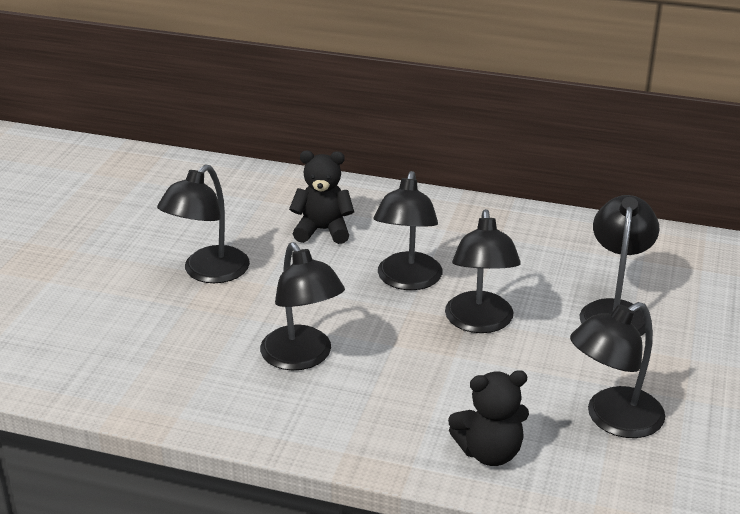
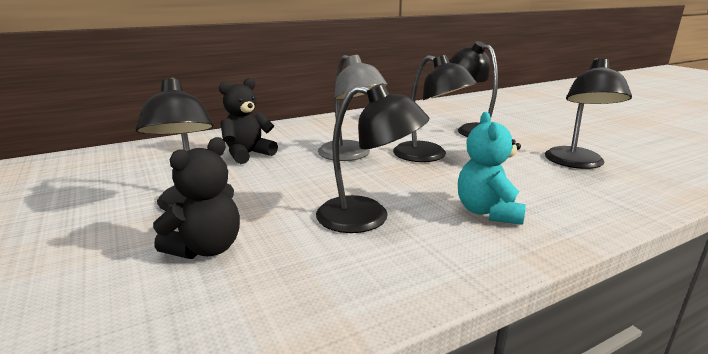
camera: 45 degrees left, 10 degrees down
(399, 409) = (487, 212): none -> turquoise teddy bear
(407, 280) = (350, 155): black lamp -> grey lamp
(489, 452) = (577, 205): black teddy bear -> black teddy bear (206, 248)

